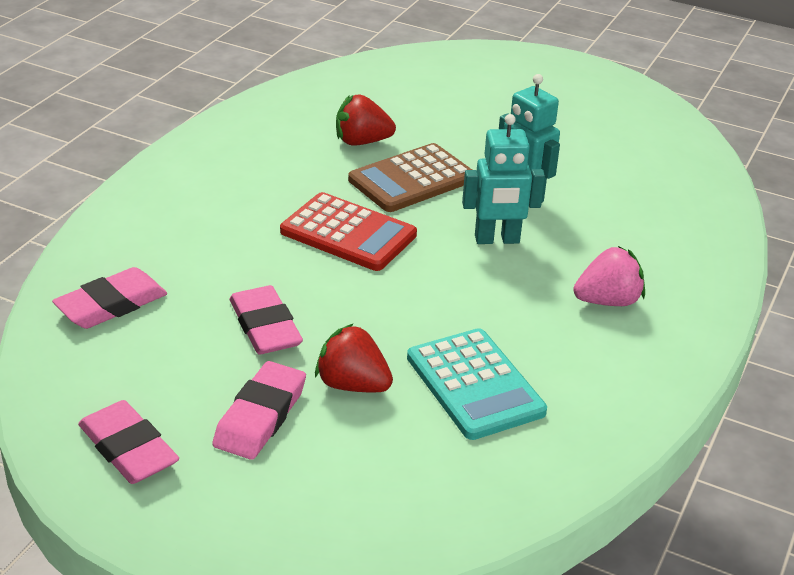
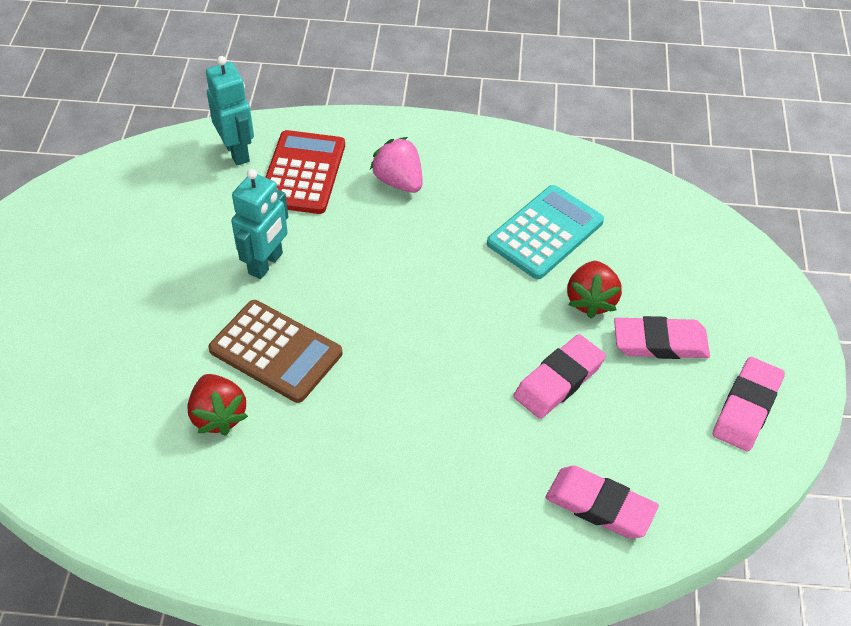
camera: 110 degrees left, 15 degrees up
(348, 233) = (393, 370): red calculator -> red calculator (303, 173)
(497, 240) = (348, 265): turquoise robot -> turquoise robot (237, 152)

